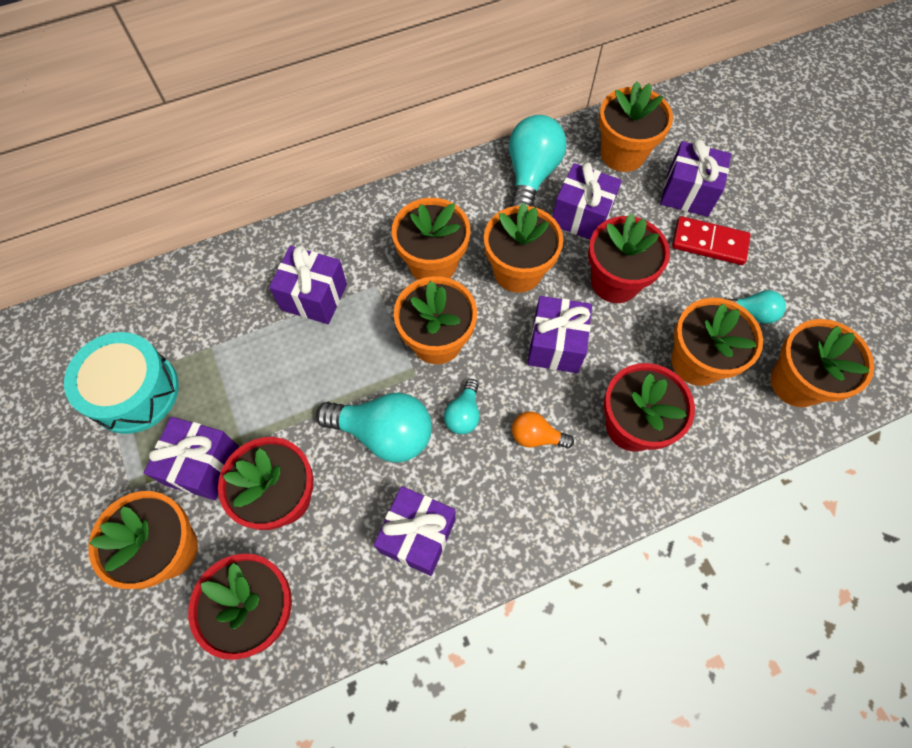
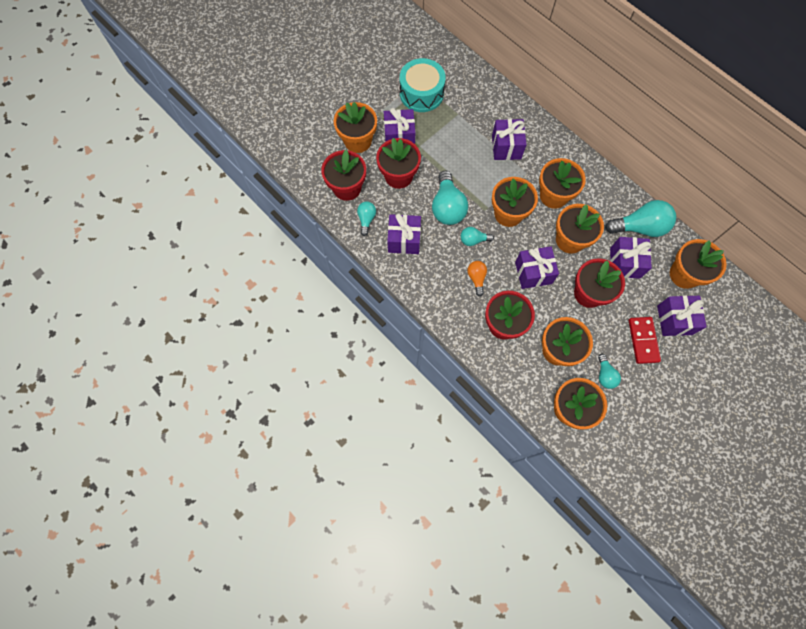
camera: 70 degrees right, 5 degrees up
(346, 593) = (366, 219): none -> turquoise light bulb

